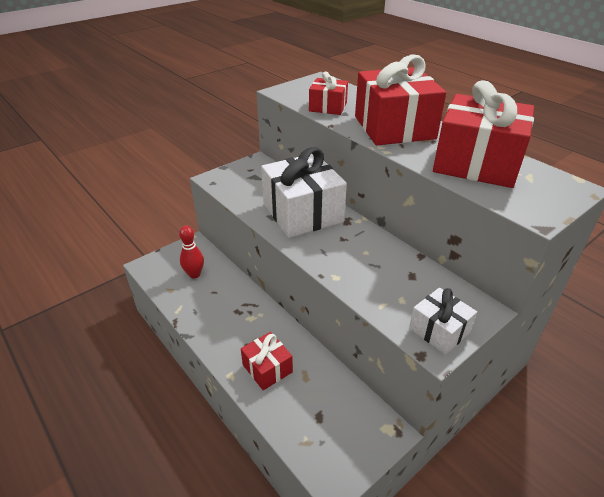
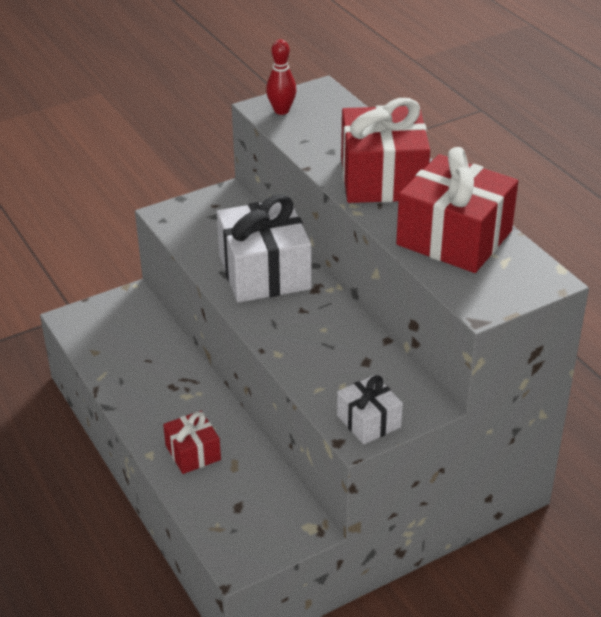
camera: 10 degrees right, 0 degrees up
(194, 274) = (127, 336): red bowling pin -> red bowling pin (281, 111)
(328, 107) = (313, 139): red gift -> none

